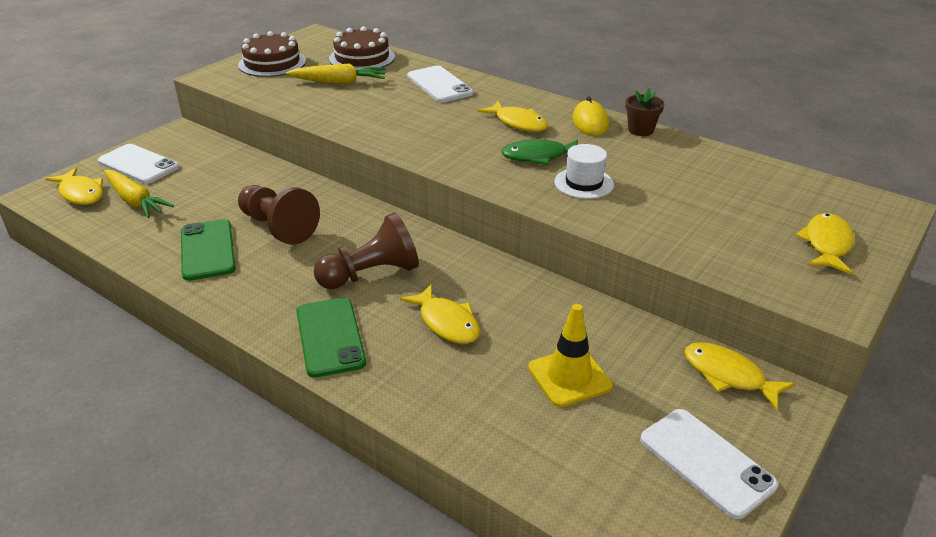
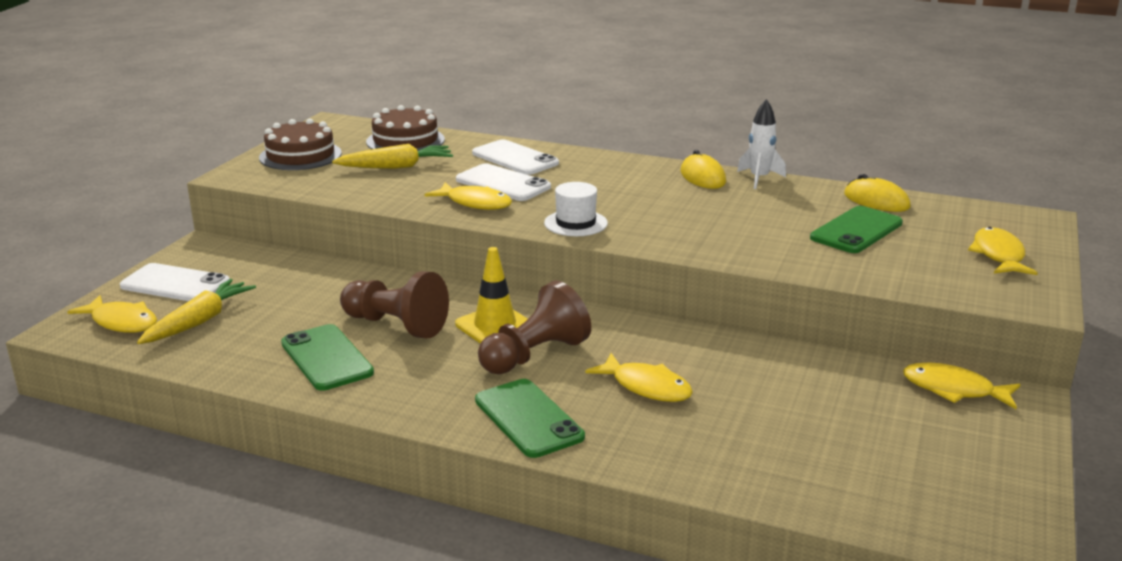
camera: 15 degrees left, 10 degrees down
(135, 201) = (199, 321): yellow carrot -> yellow carrot turned 90 degrees counterclockwise
(518, 123) = (627, 185): yellow fish -> yellow fish (475, 203)
(538, 156) = (670, 213): green fish -> none
(569, 377) = (803, 415): yellow traffic cone -> yellow traffic cone (495, 326)
(584, 183) = (734, 232): white hat -> white hat (575, 223)
(640, 130) = (759, 179): brown flower pot -> white rocket
(699, 197) = (856, 230): none -> green phone
(706, 462) = (975, 463): white phone -> white phone (503, 183)
(738, 167) = (876, 201): none -> yellow mouse

